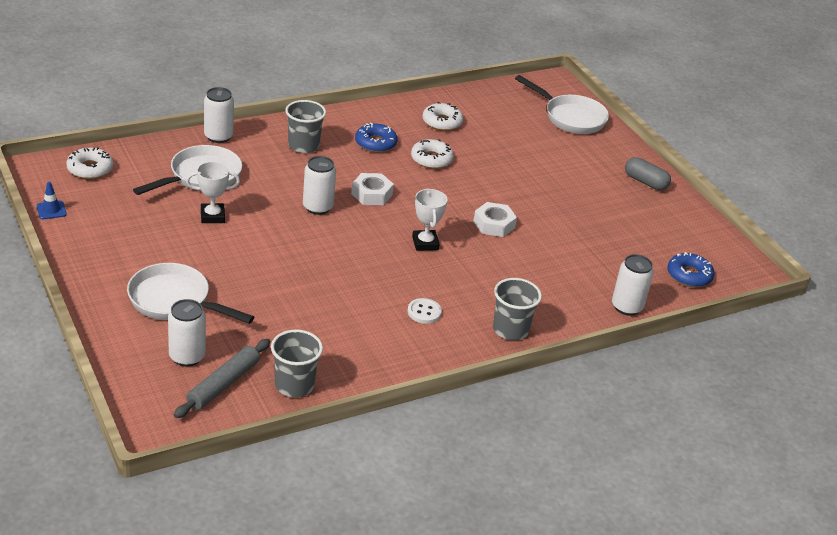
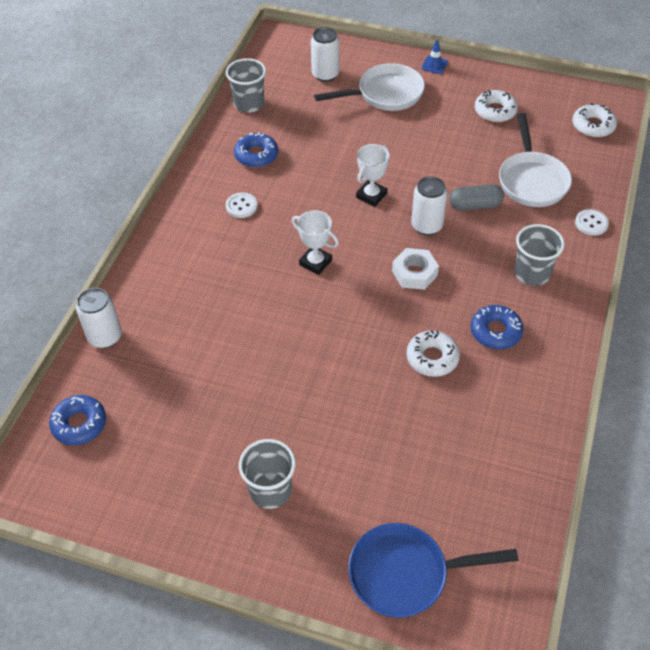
camera: 140 degrees right, 15 degrees up
(51, 210) = (547, 85): blue traffic cone -> blue traffic cone (434, 65)
(212, 216) = (468, 159): white trophy -> white trophy (371, 195)
(218, 136) = (591, 223): white can -> white button
(223, 384) = (284, 77): grey rolling pin -> none
(356, 338) = (256, 155): none -> blue donut
(442, 122) = (494, 420): white donut -> white donut (495, 111)
(494, 224) = (293, 329): white nut -> none
(510, 330) = (170, 241): grey cup -> grey cup (270, 490)
(570, 117) = (406, 574): white pan -> blue pan
(645, 182) = (226, 531): grey capsule -> grey capsule (475, 205)

